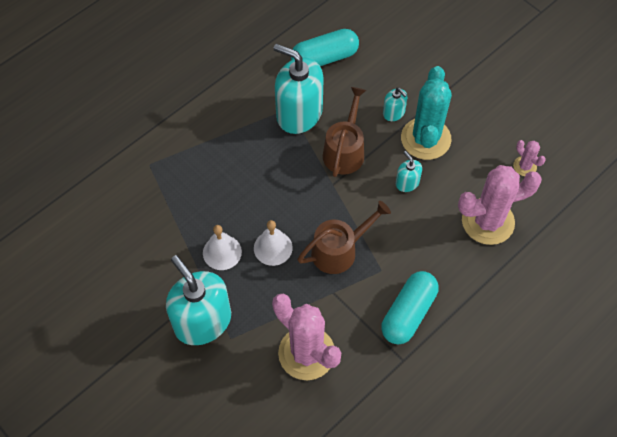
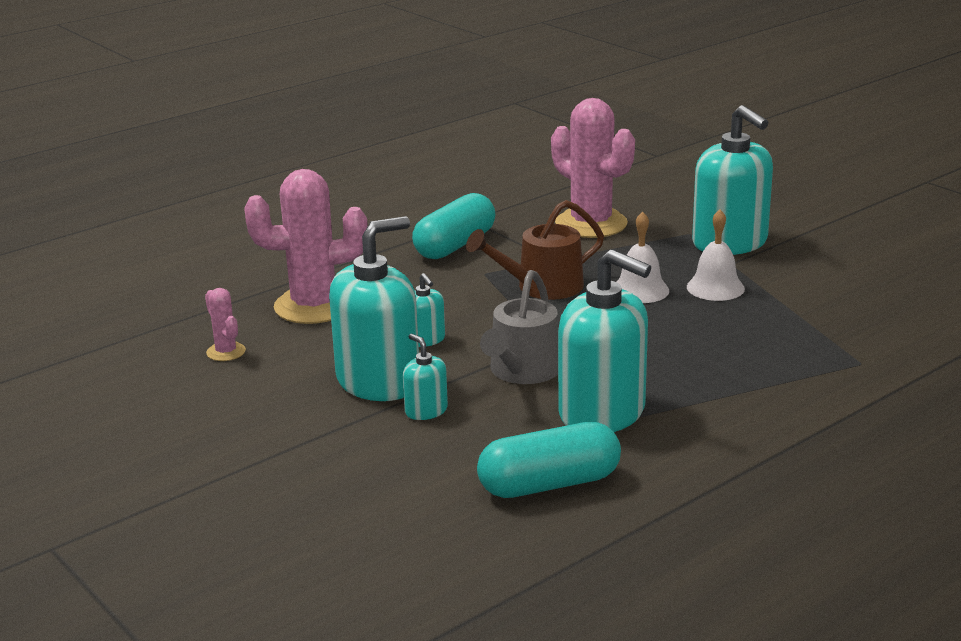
camera: 175 degrees left, 35 degrees down
(345, 151) = (522, 371): brown watering can -> grey watering can
(425, 139) = (378, 381): turquoise cactus -> turquoise soap dispenser

